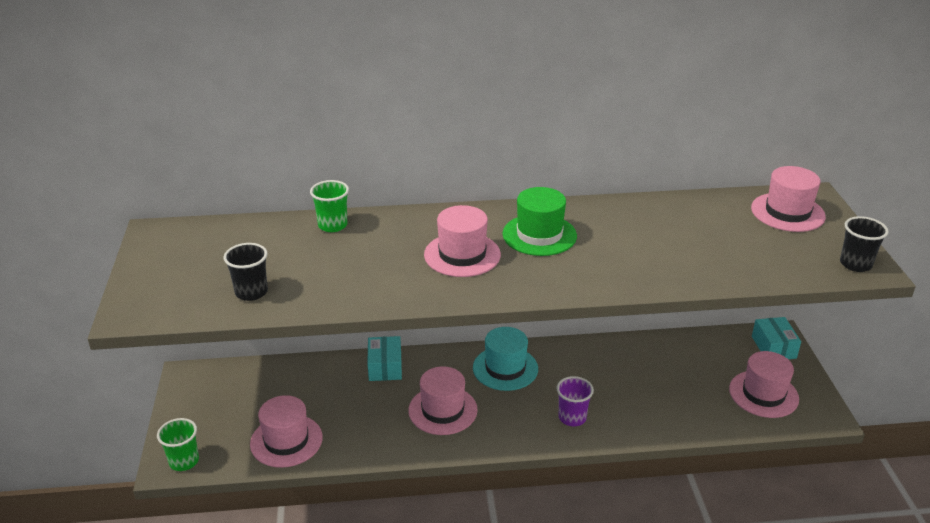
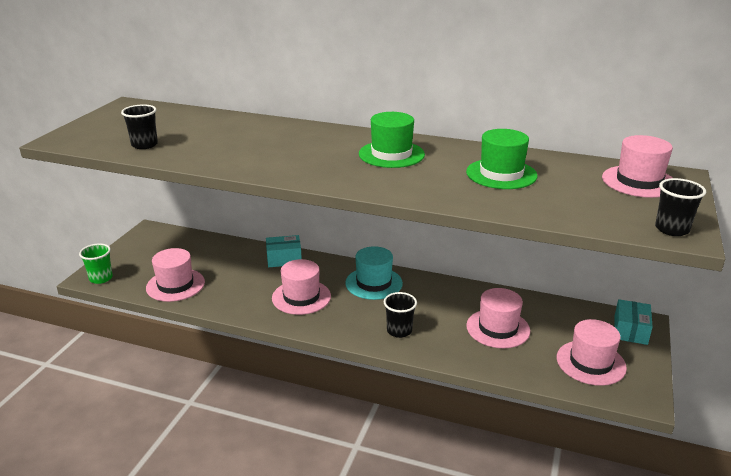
camera: 25 degrees right, 5 degrees down
(332, 225) = (244, 121): green cup -> none
(385, 367) = (284, 259): turquoise box -> turquoise box turned 60 degrees clockwise
(462, 255) = (316, 154): pink hat -> pink hat (498, 328)
(572, 417) = (399, 331): purple cup -> black cup
(665, 234) = (501, 174): none -> green hat

